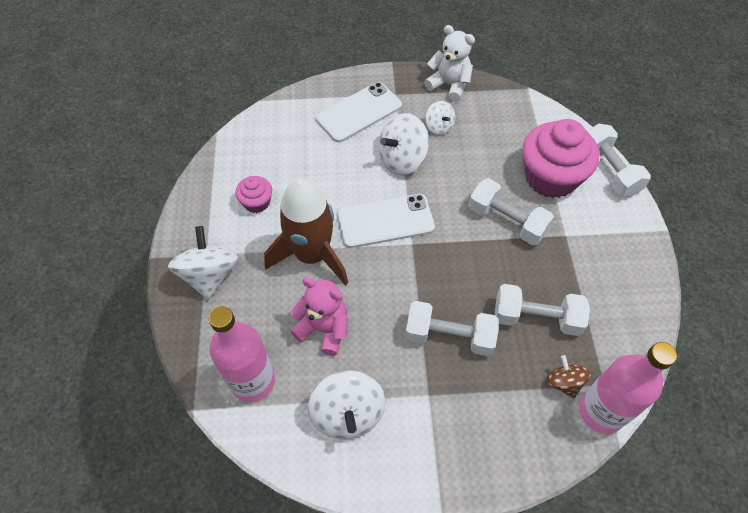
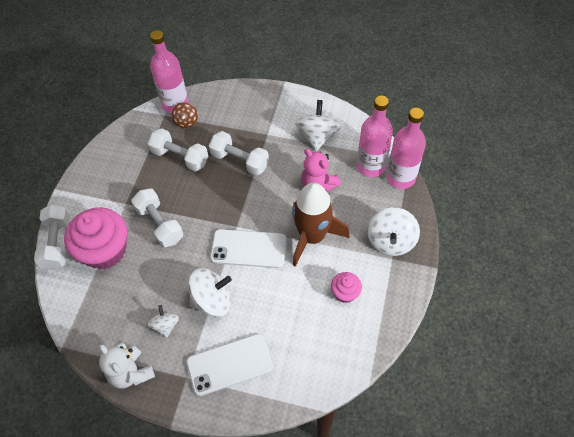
camera: 160 degrees left, 0 degrees up
(205, 373) = (401, 178): none -> pink bottle

